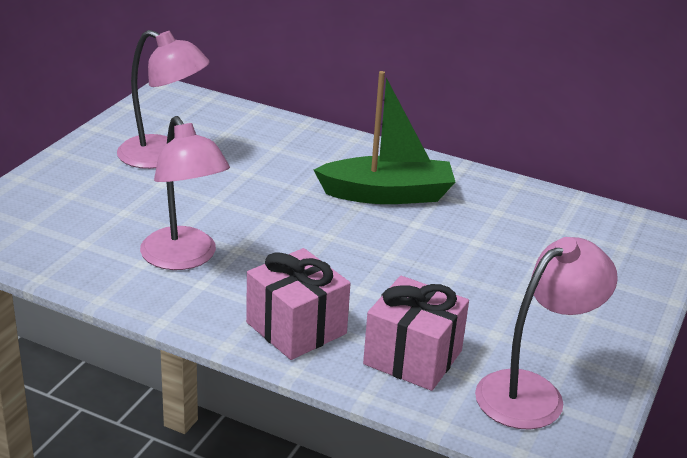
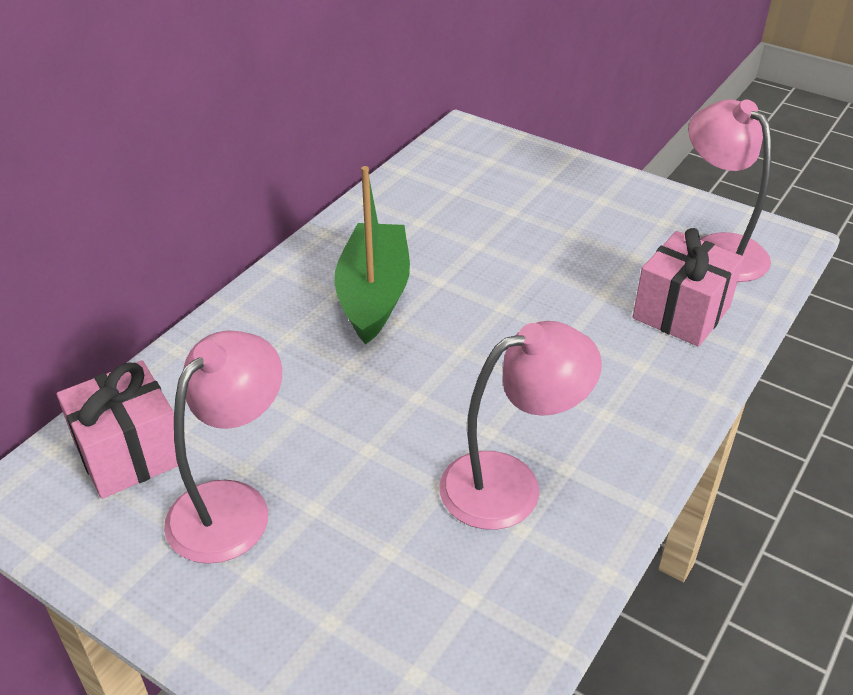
camera: 80 degrees left, 10 degrees up
(296, 328) = (645, 390): pink gift -> pink gift (130, 453)

